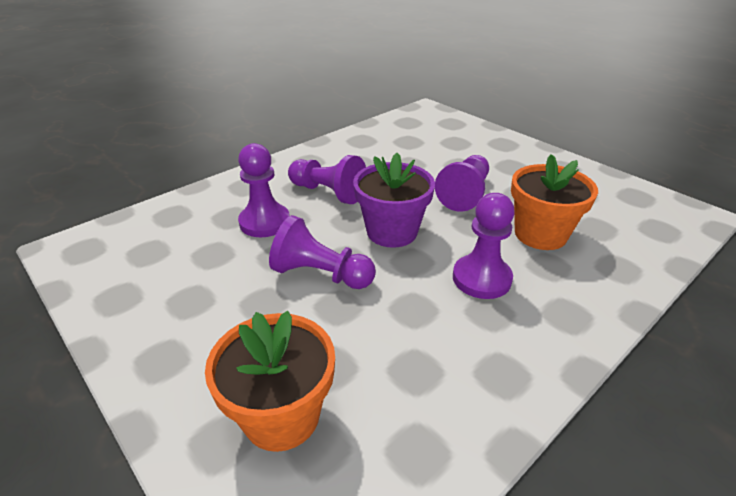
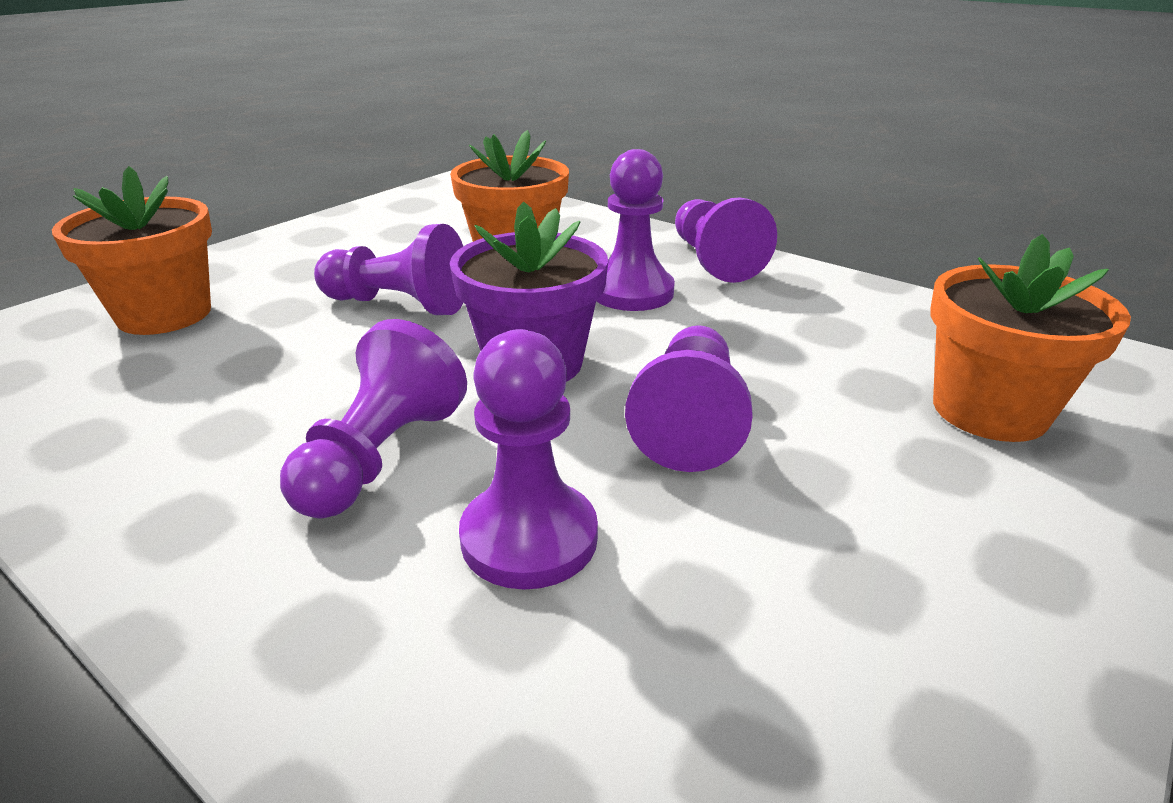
camera: 100 degrees left, 5 degrees down
(456, 141) = (164, 314): none -> orange flower pot
(548, 334) = (714, 260): none -> purple pawn

